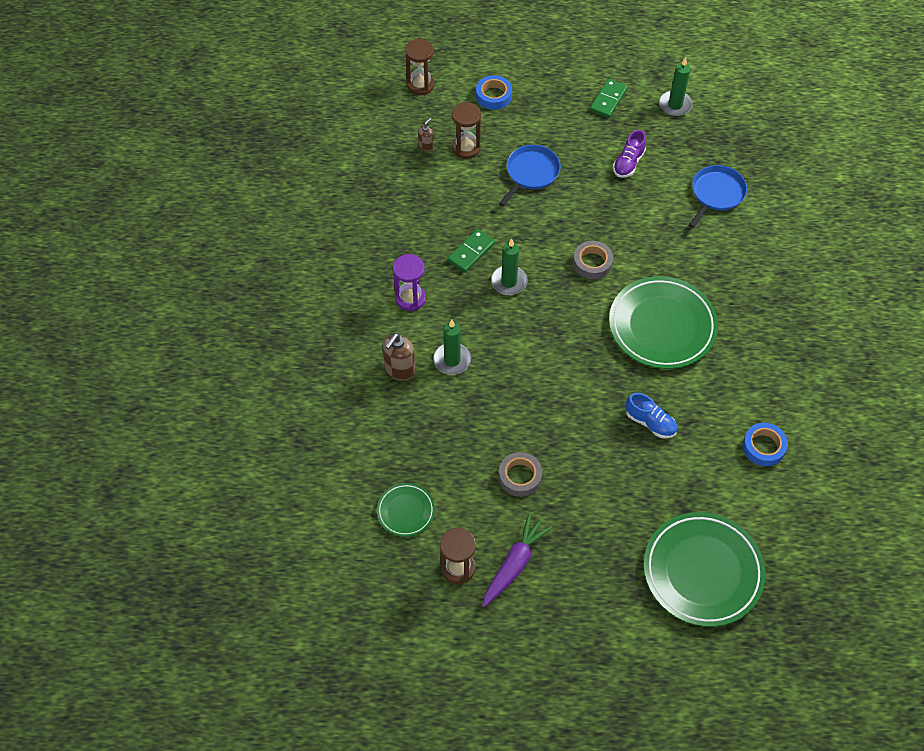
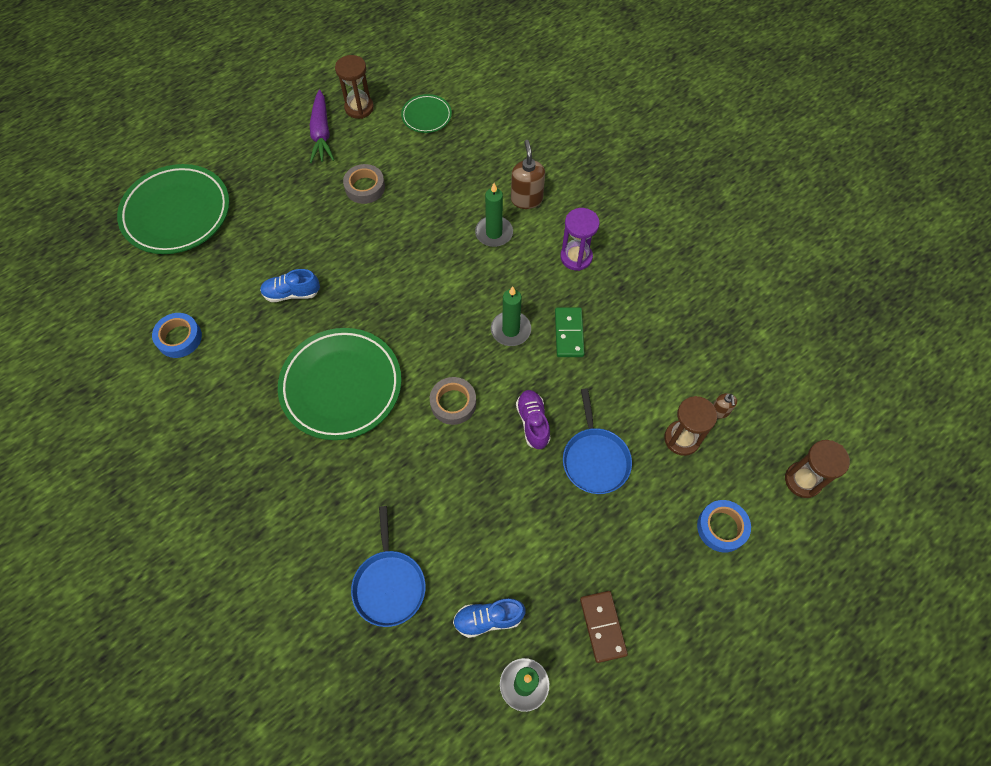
camera: 140 degrees right, 5 degrees up
(608, 100) = (602, 626): green domino -> brown domino
(628, 163) = (511, 551): purple shoe -> purple shoe (533, 423)
(670, 142) = (488, 619): none -> blue shoe

